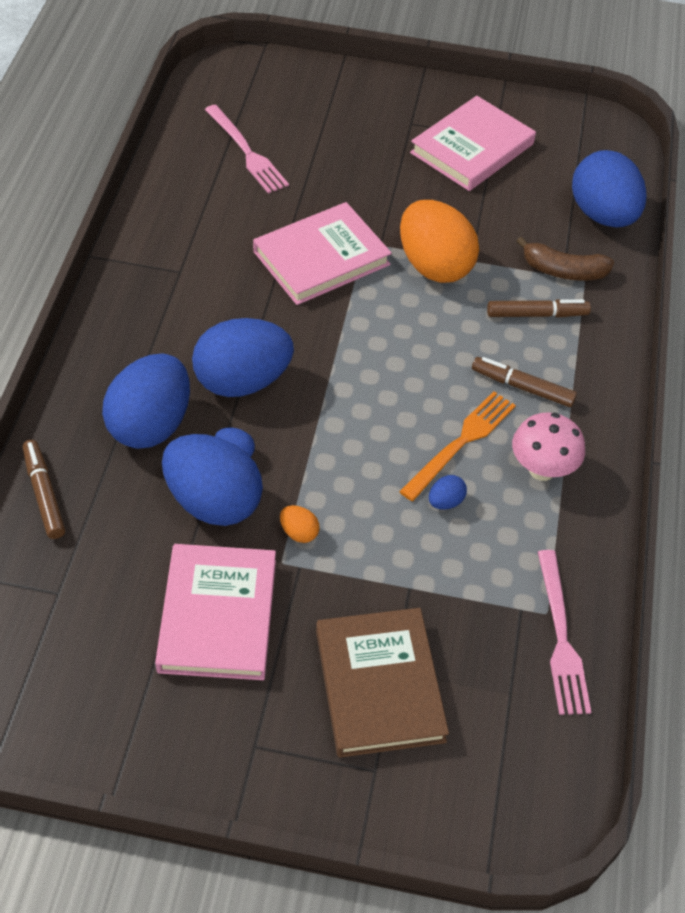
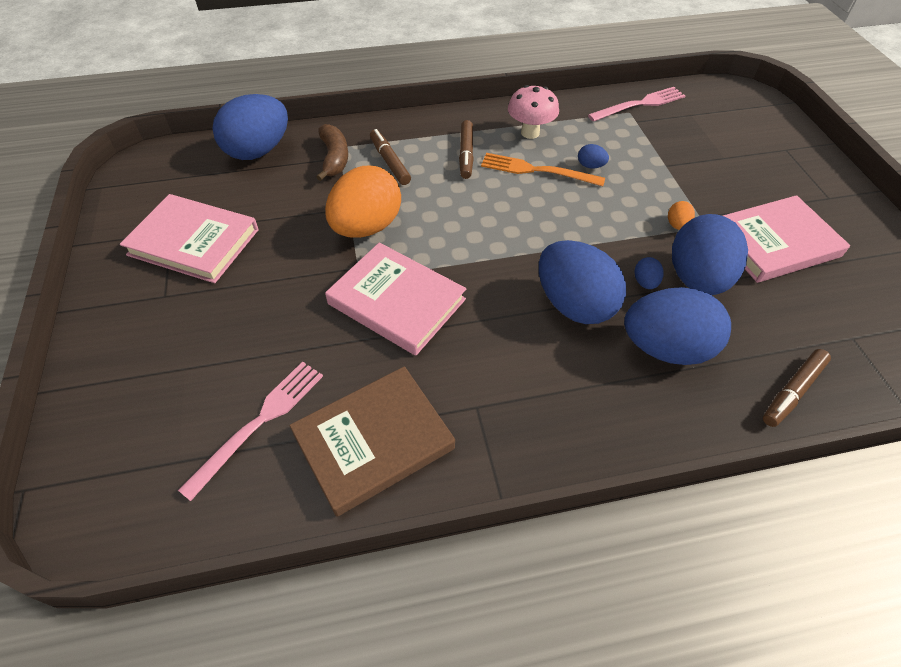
camera: 110 degrees left, 0 degrees up
(379, 685) = (739, 160): brown book -> brown book (374, 441)

